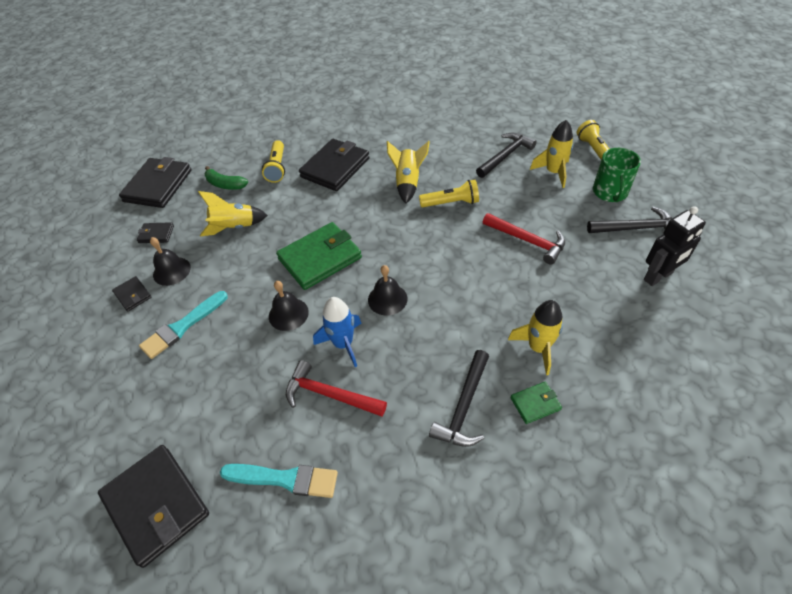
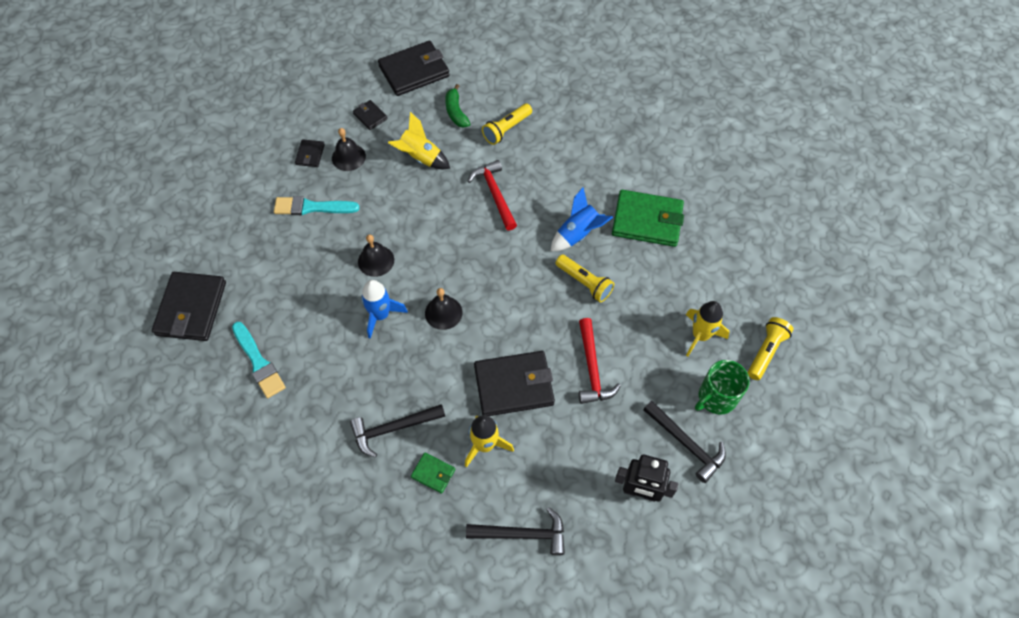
camera: 45 degrees right, 10 degrees up
(320, 258) = (442, 238): green wallet -> green wallet (647, 221)
(329, 394) = (335, 339): red hammer -> red hammer (495, 194)
(335, 168) = (545, 169): black wallet -> black wallet (514, 385)
(408, 183) = (578, 234): yellow rocket -> blue rocket
(505, 156) = (686, 283): black hammer -> black hammer (522, 534)

